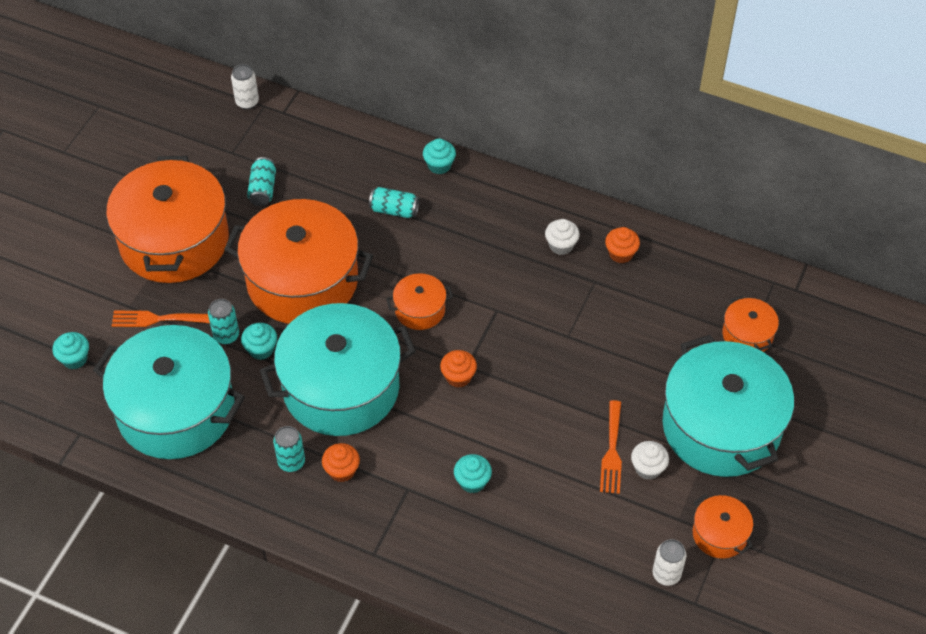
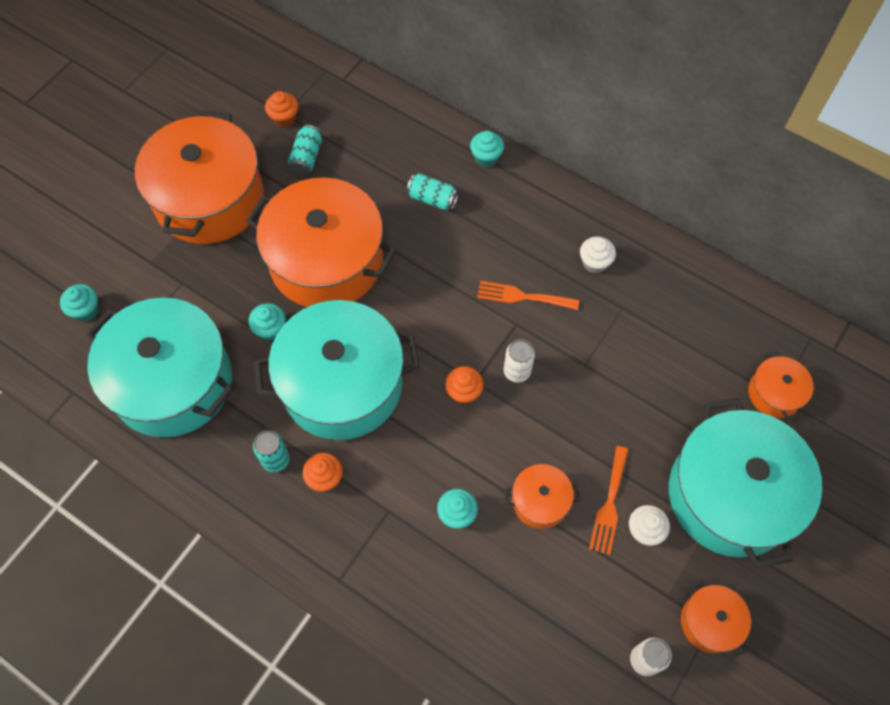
camera: 10 degrees right, 10 degrees up
(156, 319) = (174, 280): orange fork -> orange fork (522, 296)
(226, 336) = (239, 309): turquoise can -> none
(247, 102) = (310, 64): white can -> white can (517, 371)
(420, 310) = (438, 311): orange pot -> orange pot (540, 501)
(621, 253) = (655, 281): orange cupcake -> orange cupcake (284, 118)

